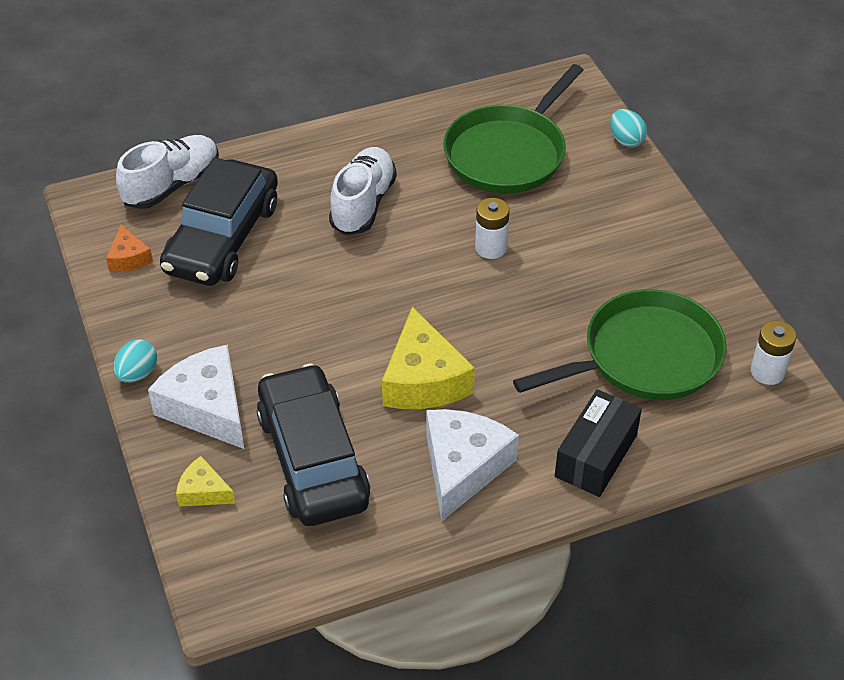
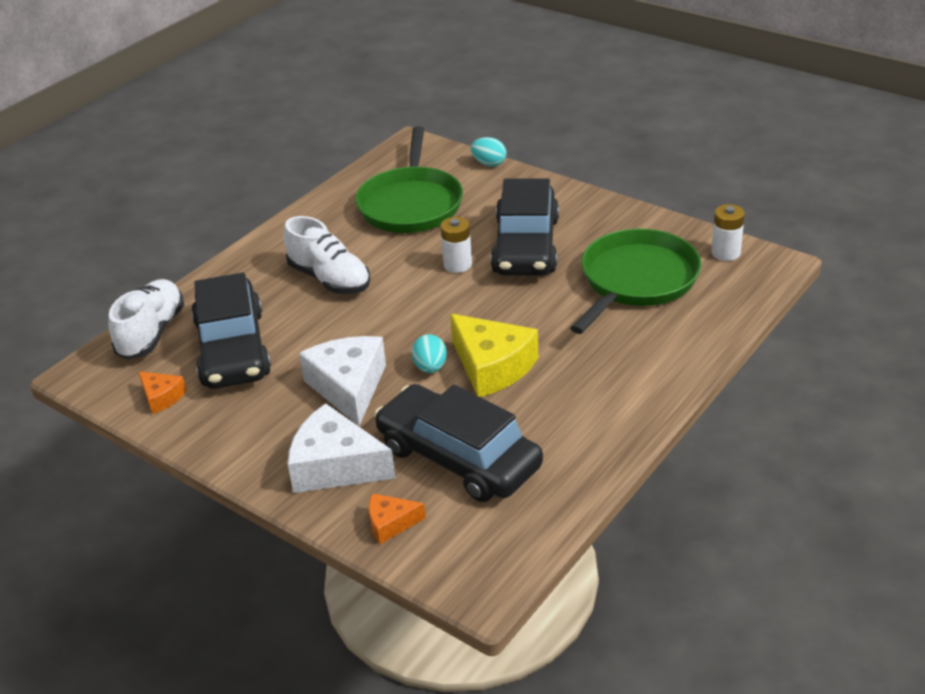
camera: 30 degrees left, 10 degrees down
(137, 373) = (250, 471): turquoise egg -> turquoise egg (430, 367)
(203, 491) = (390, 523): yellow cheese -> orange cheese
(363, 204) = (329, 279): white shoe -> white shoe turned 150 degrees clockwise
(463, 467) = (579, 406): white cheese -> white cheese (349, 387)
(574, 259) = (526, 246): none -> black car
(596, 456) = (665, 353): black box -> none

